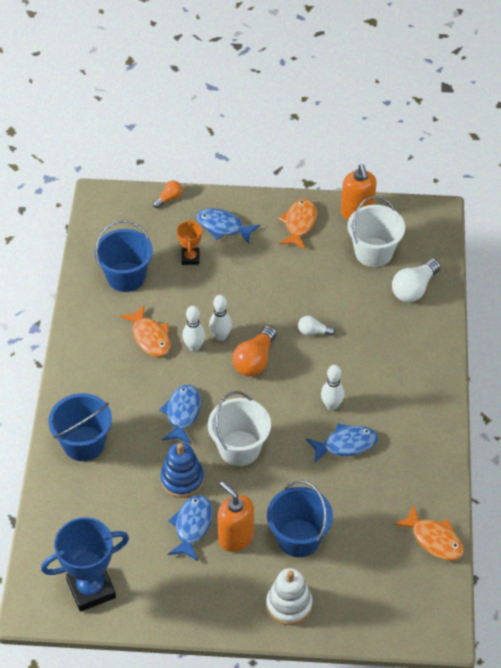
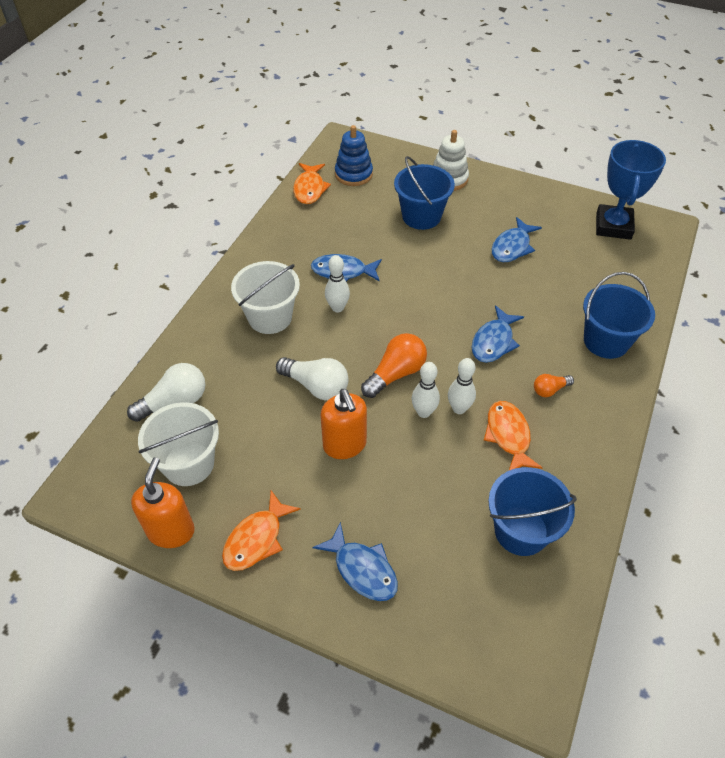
camera: 160 degrees left, 0 degrees up
(91, 589) = (613, 226): blue trophy -> blue trophy turned 75 degrees counterclockwise
(169, 198) = (424, 652): orange light bulb -> orange light bulb (549, 390)
(182, 479) = (511, 284): blue stacking toy -> blue stacking toy (353, 174)
(190, 258) = (425, 532): orange trophy -> none
(235, 537) = (476, 230): orange soap dispenser -> orange soap dispenser (345, 445)
(239, 448) = (446, 295): white bucket -> white bucket (270, 317)
(313, 332) = (316, 386): white light bulb -> white light bulb, size x1.78
(434, 539) = (310, 189): orange fish -> orange fish turned 150 degrees counterclockwise

